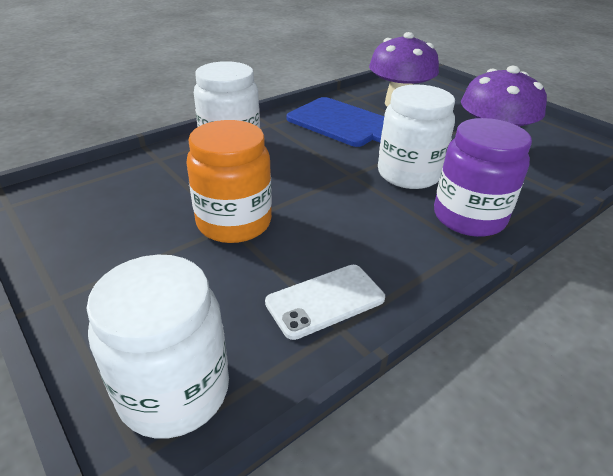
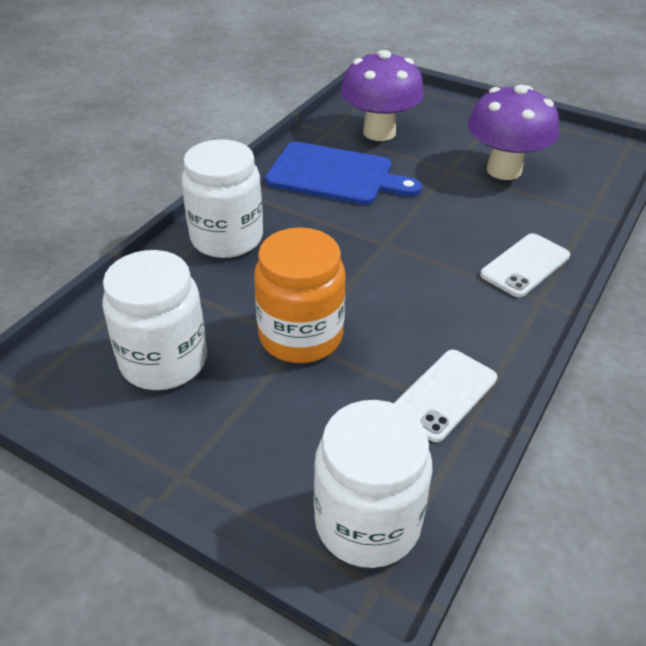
camera: 20 degrees left, 5 degrees up
(408, 174) = (442, 228): white jar -> white jar (164, 361)
(469, 217) = (525, 265): purple jar -> white phone

